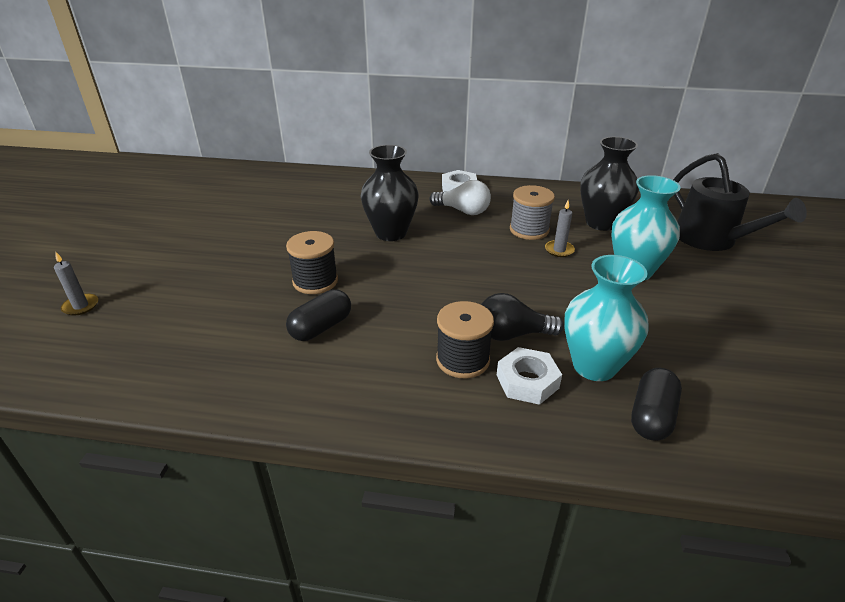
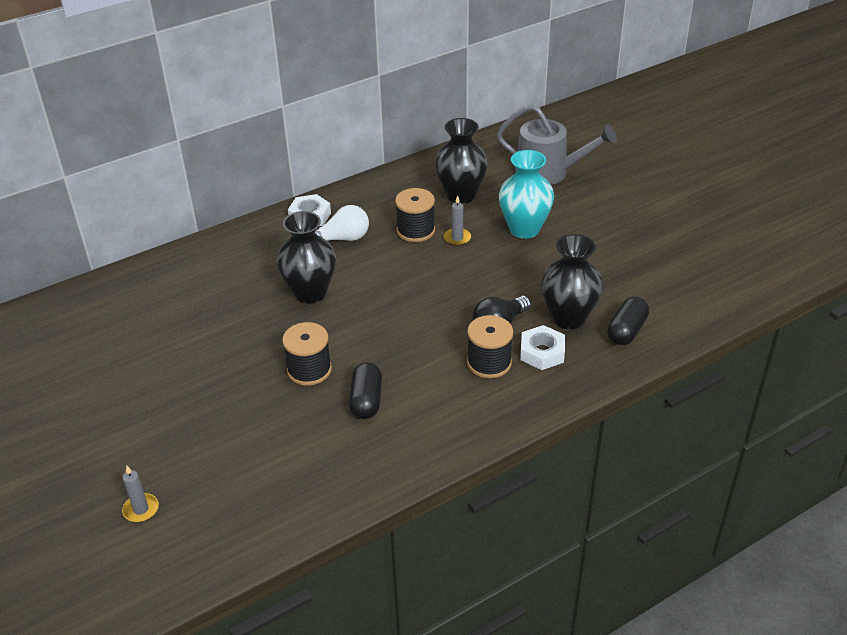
camera: 40 degrees left, 5 degrees up
(529, 230) = (415, 230): grey spool -> black spool
(594, 366) = (568, 318): turquoise vase -> black vase
(651, 416) = (626, 331): black capsule -> black capsule turned 45 degrees clockwise
(711, 239) = (548, 172): black watering can -> grey watering can

